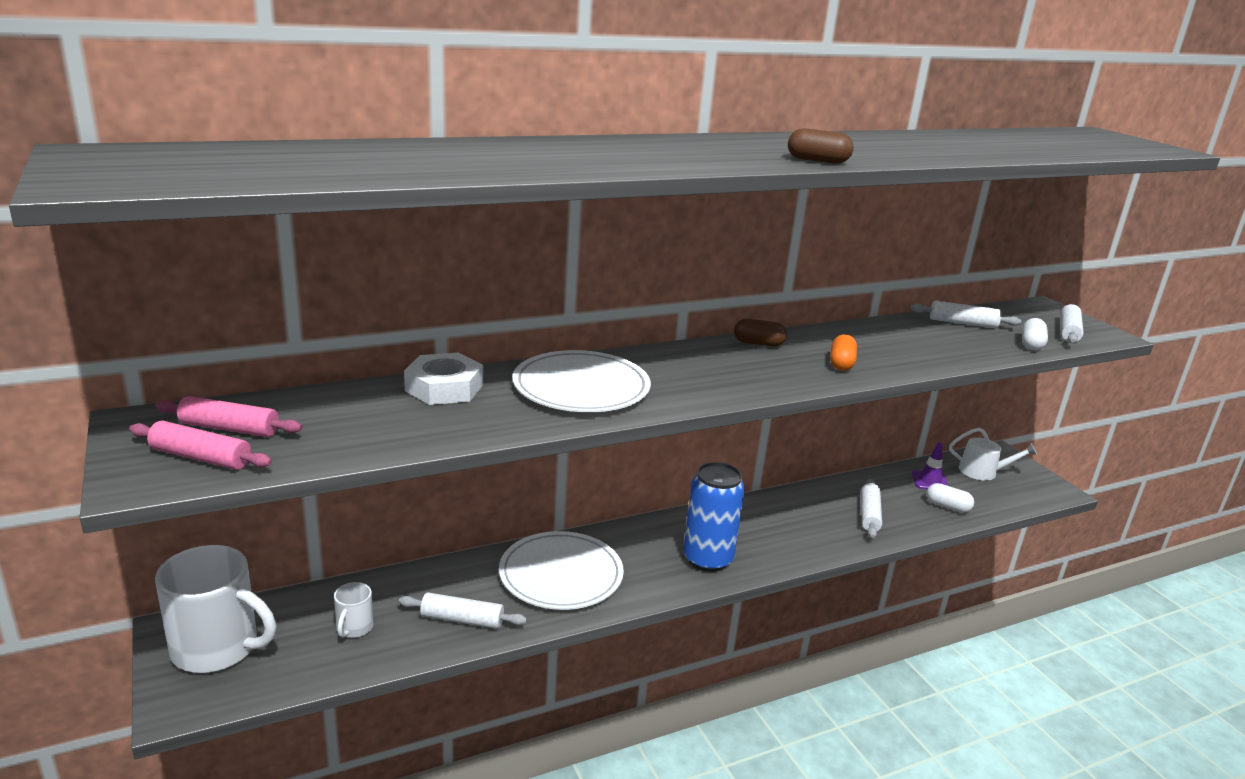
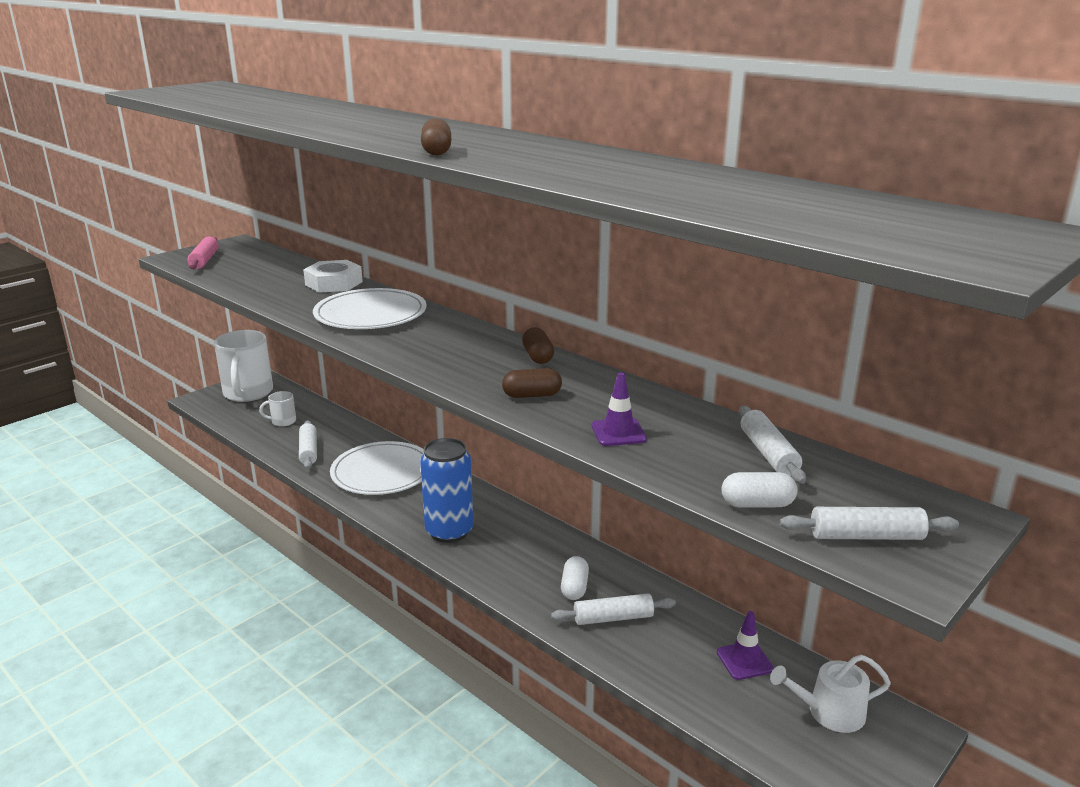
camera: 70 degrees right, 0 degrees up
(229, 428) = (240, 257): pink rolling pin -> none
(841, 363) = (532, 395): orange capsule -> brown capsule
(921, 353) = (618, 433): none -> purple traffic cone
(947, 506) = (693, 681): white capsule -> white capsule (574, 587)
(983, 472) = (829, 712): white watering can -> white watering can turned 90 degrees clockwise

